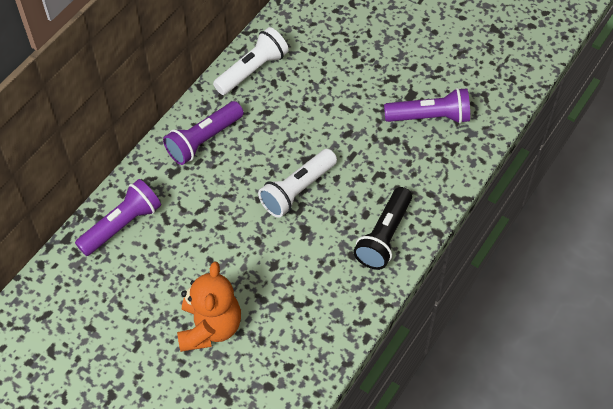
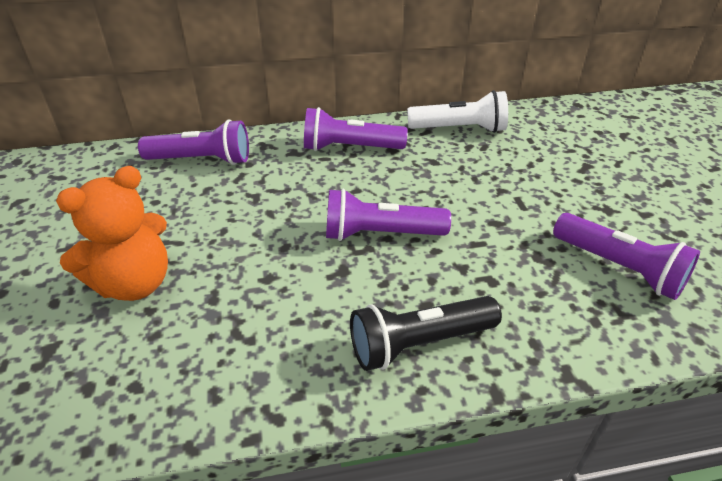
camera: 45 degrees right, 15 degrees down
(297, 190) = (380, 233): white flashlight -> purple flashlight

